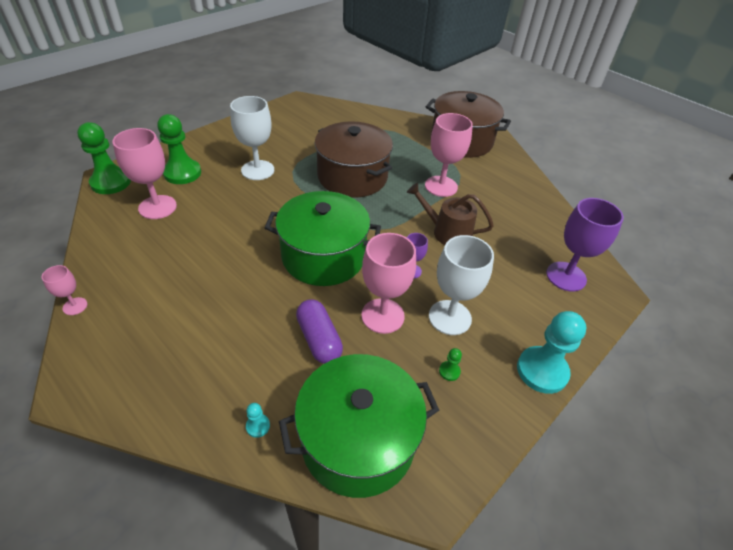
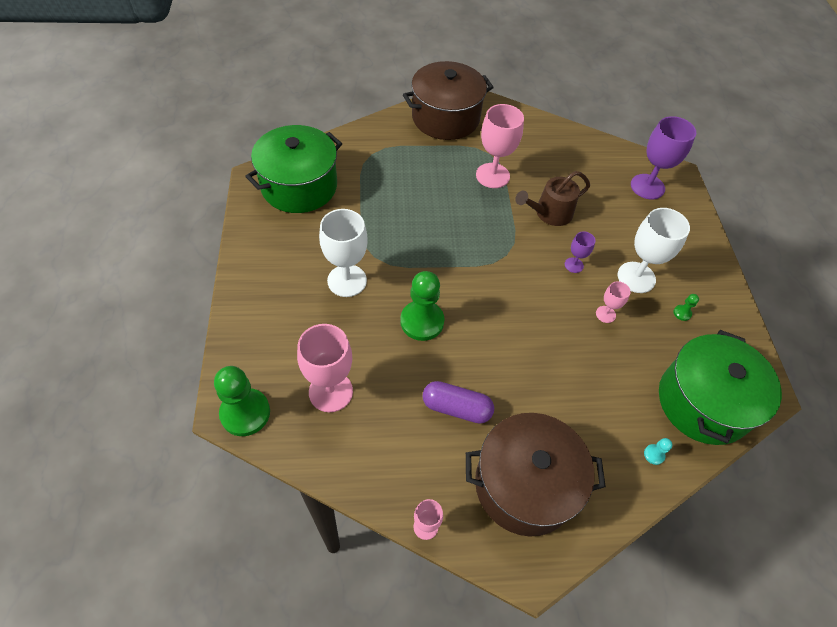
camera: 50 degrees left, 10 degrees up
(182, 173) = (291, 342): green pawn -> green pawn (422, 321)
(319, 339) = (600, 368): purple capsule -> purple capsule (456, 408)
(323, 256) = (511, 308): green pot -> green pot (299, 186)
(352, 177) = (425, 221): brown pot -> brown pot (524, 485)
(382, 316) = (605, 314): pink goblet -> pink goblet, size x0.51
(542, 371) = (714, 265): turquoise pawn -> none

